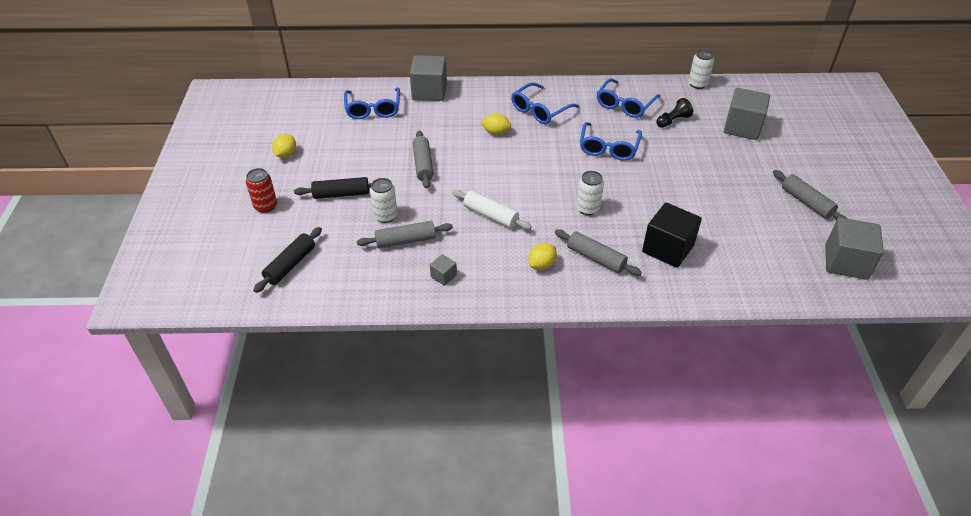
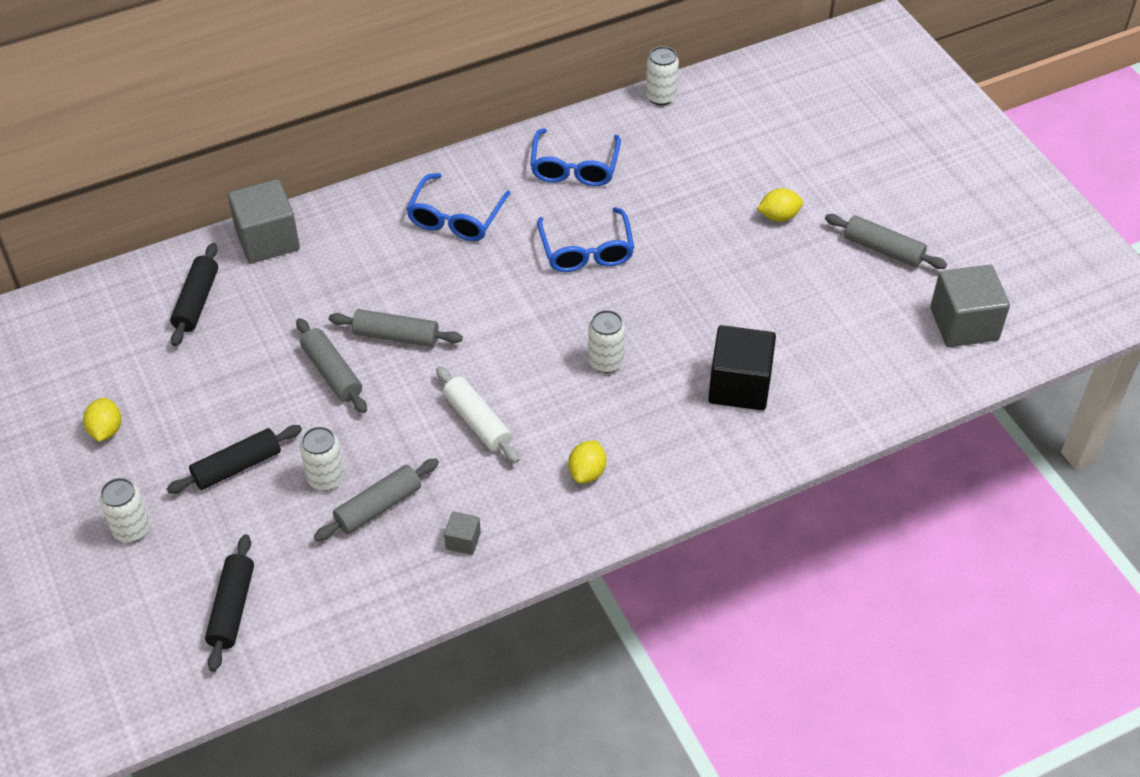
camera: 25 degrees left, 5 degrees up
(265, 206) = (131, 529): red can -> white can
(373, 109) = (197, 302): blue glasses -> black rolling pin
(490, 215) = (477, 421): white rolling pin -> white rolling pin turned 45 degrees clockwise
(496, 132) = (411, 279): yellow lemon -> yellow lemon (779, 216)
(596, 258) = (653, 435): grey rolling pin -> grey rolling pin (396, 336)
(673, 120) = (654, 173): black pawn -> none
(742, 127) = (753, 154): grey cube -> none

